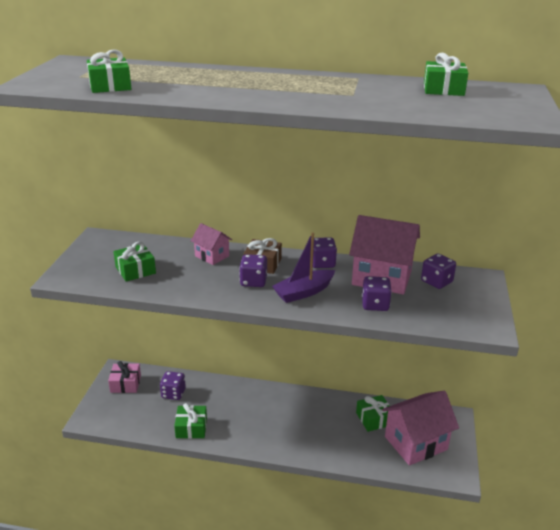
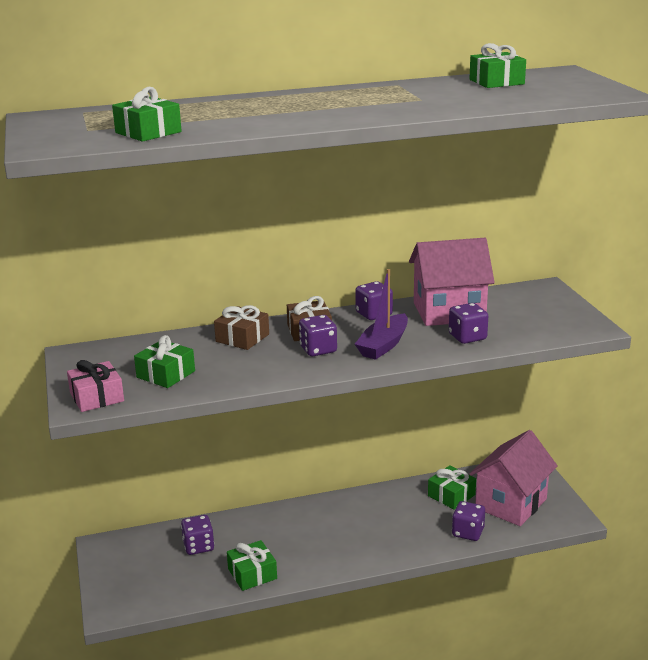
camera: 25 degrees left, 5 degrees down
(125, 384) = (126, 556): pink gift -> pink gift (97, 397)
(212, 256) = (242, 338): pink house -> brown gift
(436, 282) = (505, 302): purple dice -> purple dice (468, 532)

